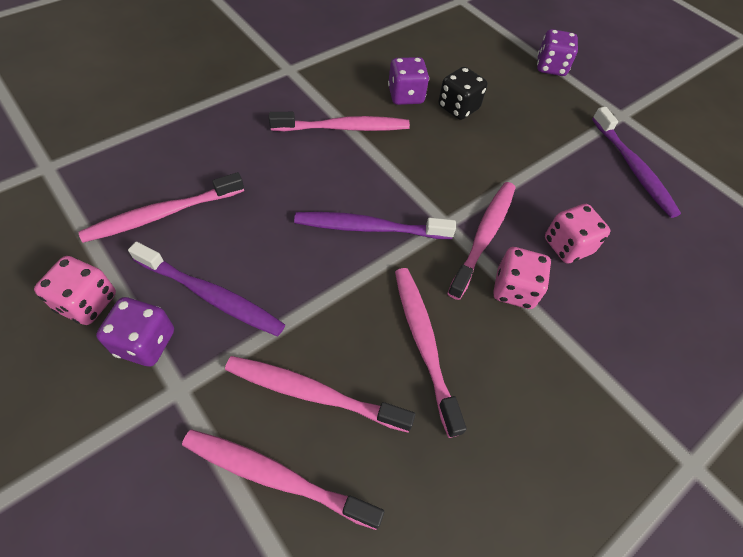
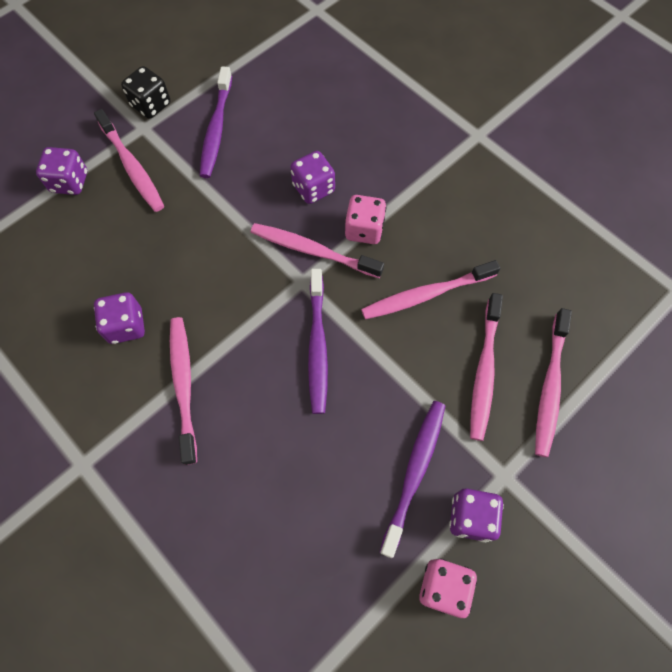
camera: 90 degrees left, 10 degrees up
(162, 214) = (329, 549): pink toothbrush -> pink toothbrush (132, 167)
(458, 108) = (143, 273): black dice -> black dice (151, 105)
(567, 246) = (313, 188): pink dice -> purple dice
(633, 168) = (216, 129): purple toothbrush -> purple toothbrush turned 120 degrees clockwise

